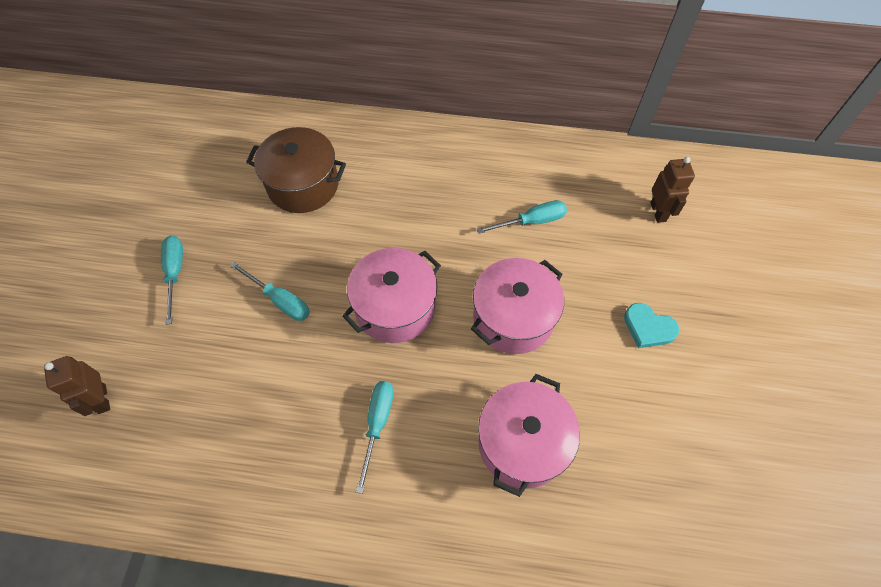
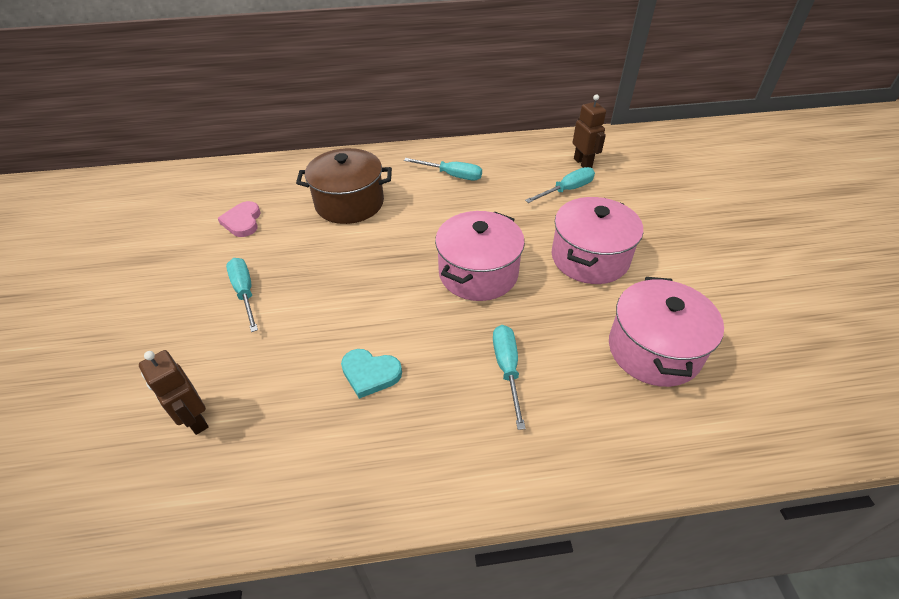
camera: 15 degrees left, 15 degrees down
(195, 184) = (242, 221): none -> pink heart
(280, 300) = (363, 291): turquoise screwdriver -> turquoise screwdriver (452, 175)
(648, 328) = (708, 240): turquoise heart -> turquoise heart (370, 374)
(658, 212) = (665, 165): brown robot -> brown robot (583, 163)

